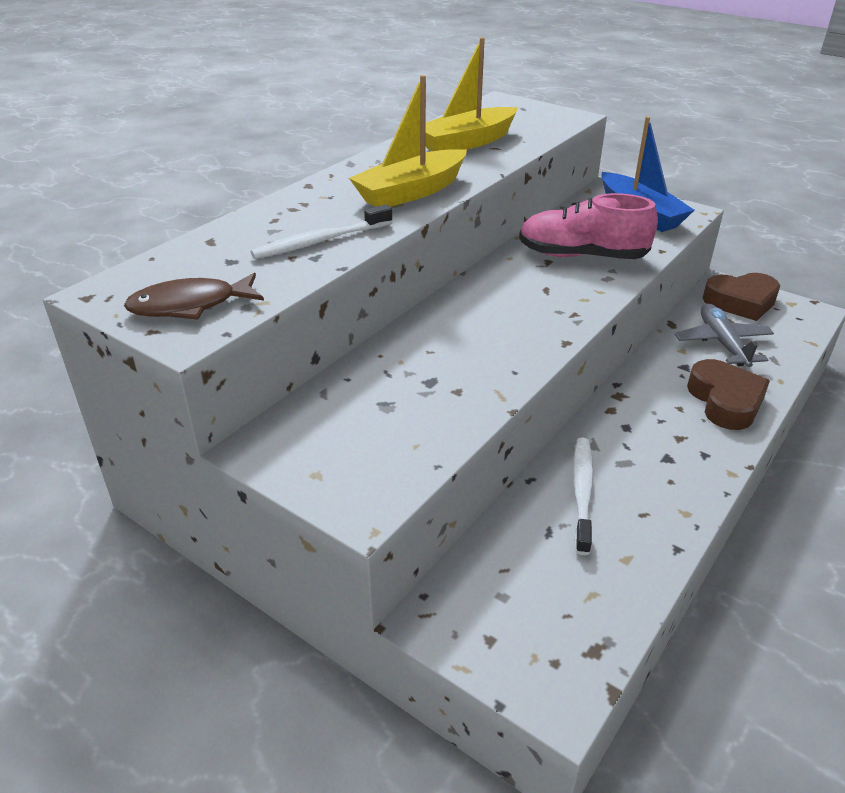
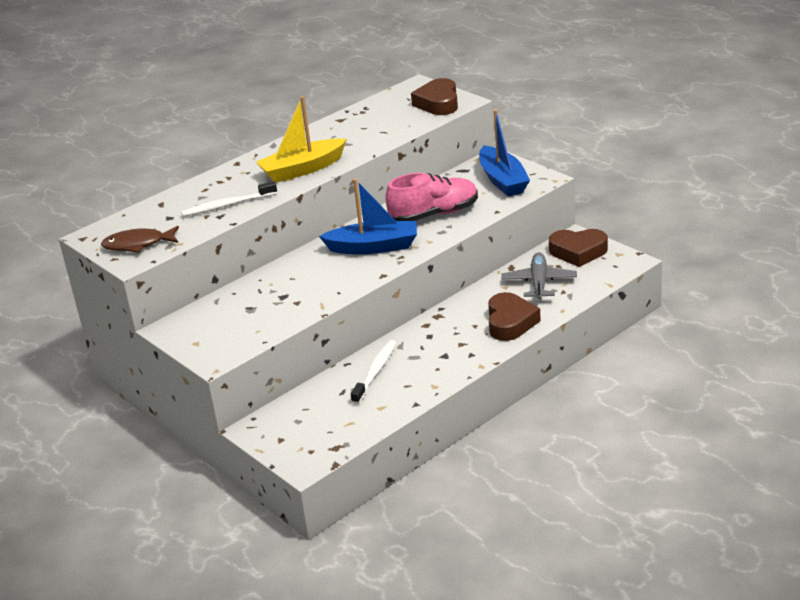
camera: 15 degrees right, 5 degrees down
(467, 142) = (365, 127): yellow boat -> none
(527, 301) = (373, 247): none -> blue boat
(543, 118) = (438, 103): none -> brown heart
(582, 256) = (434, 214): pink shoe -> pink shoe turned 135 degrees clockwise

